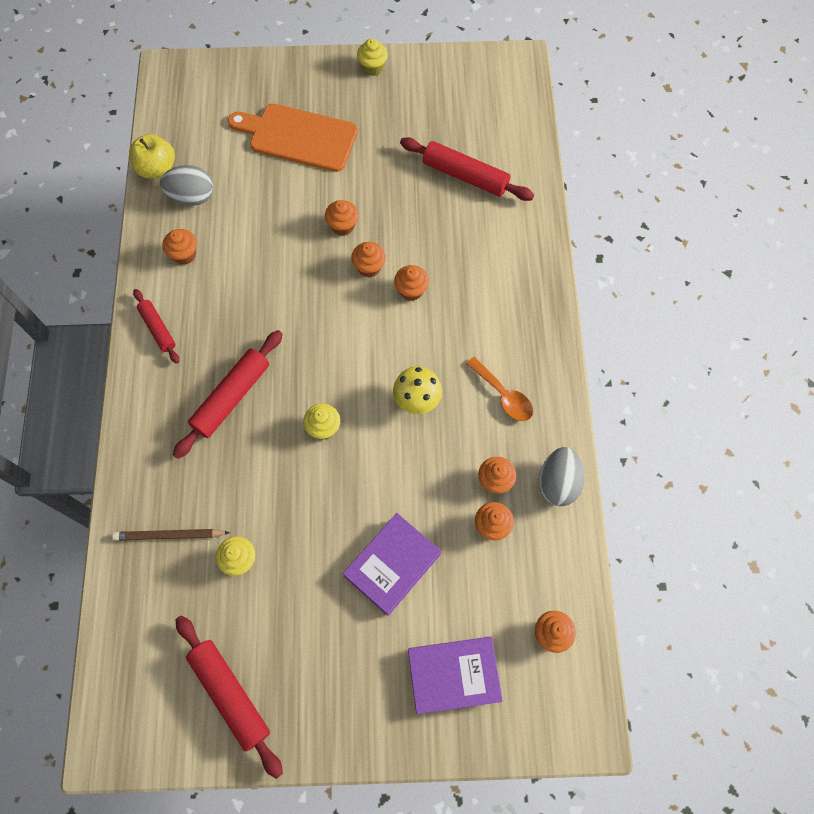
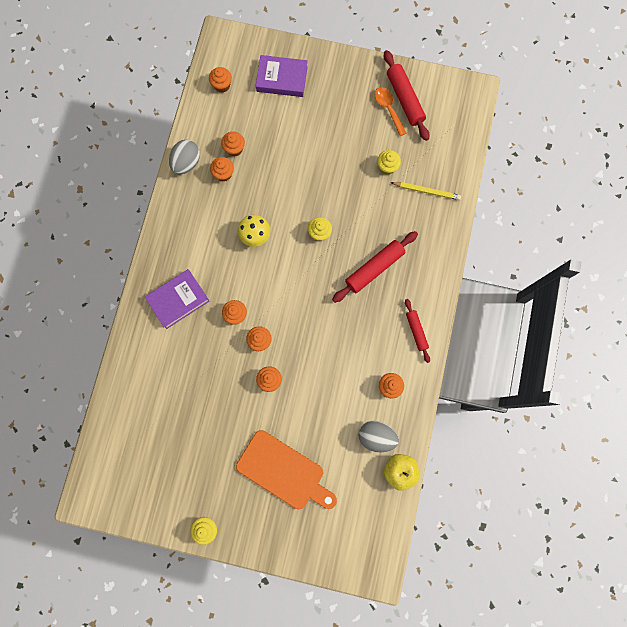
camera: 165 degrees left, 10 degrees up
(169, 535) = (426, 191): brown pencil -> yellow pencil
(392, 565) = (299, 142): purple book -> purple book (178, 300)
(465, 176) = (167, 399): red rolling pin -> none
(503, 395) = (199, 225): orange spoon -> orange spoon (388, 109)

